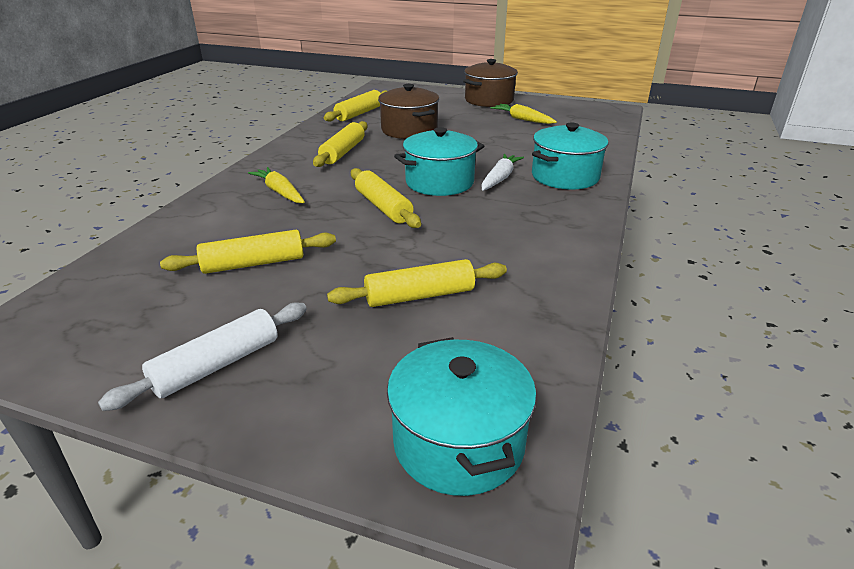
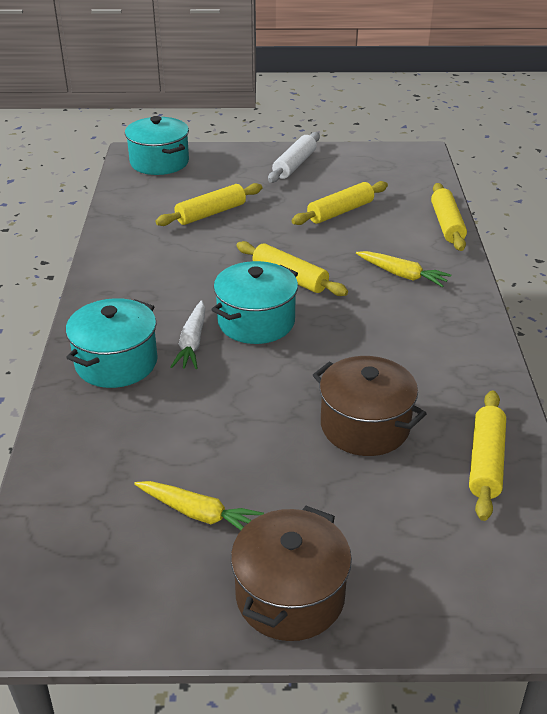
camera: 160 degrees right, 5 degrees up
(343, 152) = (406, 350): yellow rolling pin -> yellow rolling pin (447, 224)

